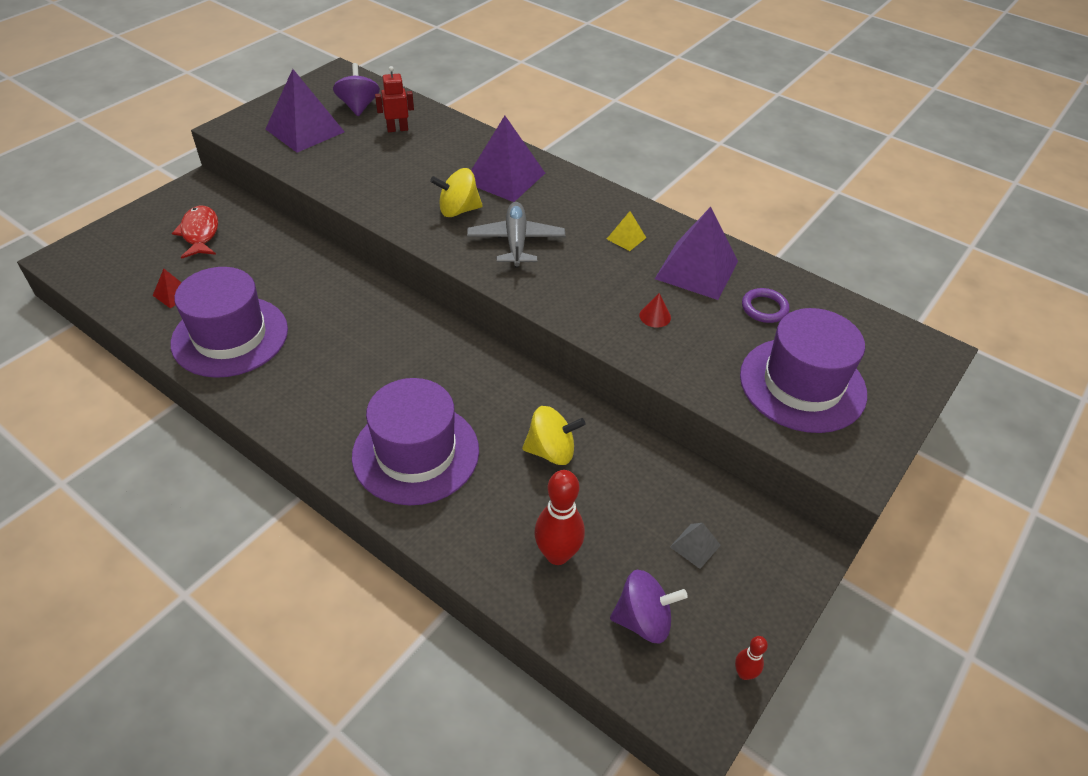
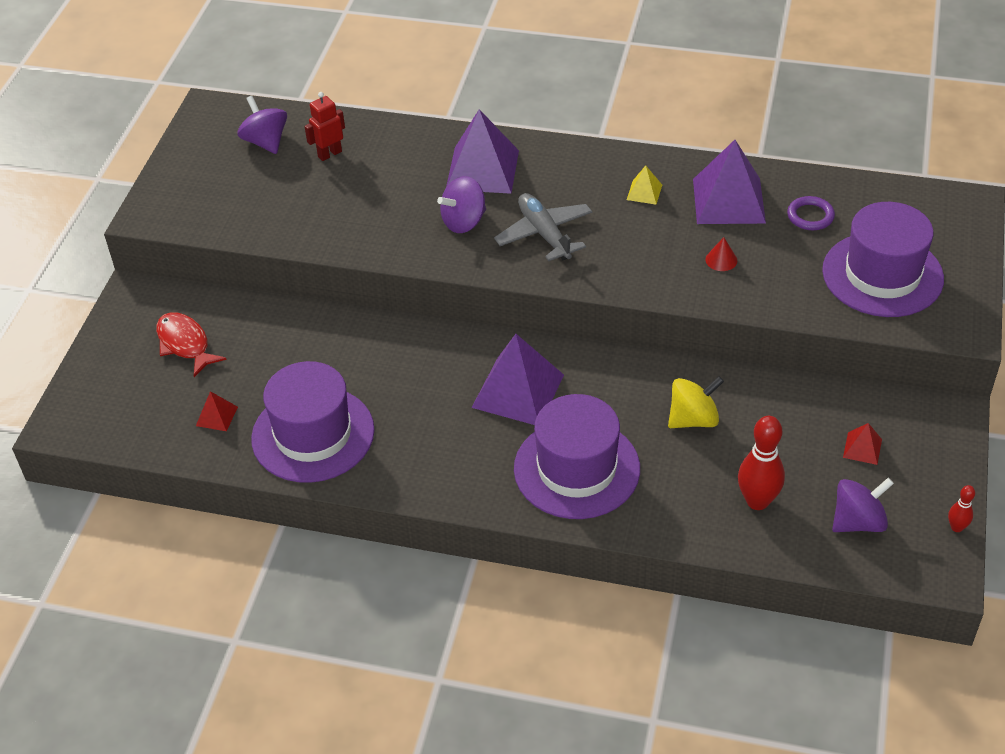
camera: 20 degrees left, 0 degrees up
(304, 130) = (231, 190): purple pyramid -> purple pyramid (518, 391)
(458, 210) = (464, 222): yellow spinning top -> purple spinning top
(695, 546) = (862, 448): grey pyramid -> red pyramid

